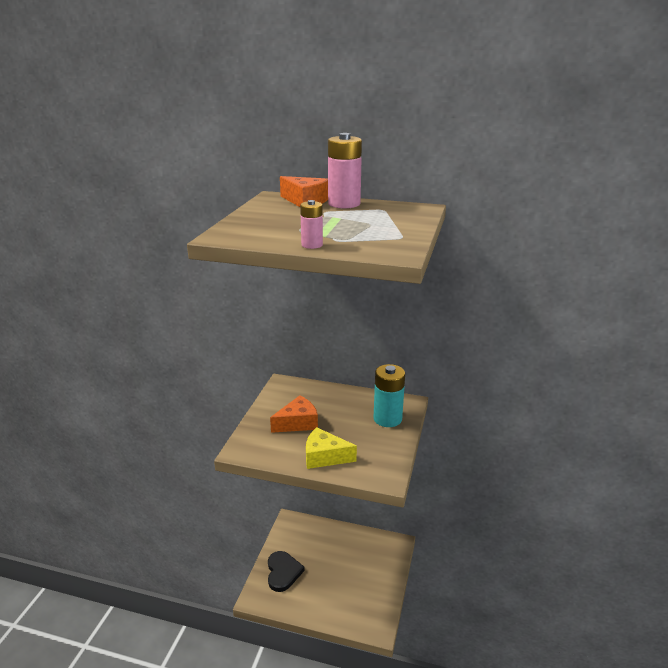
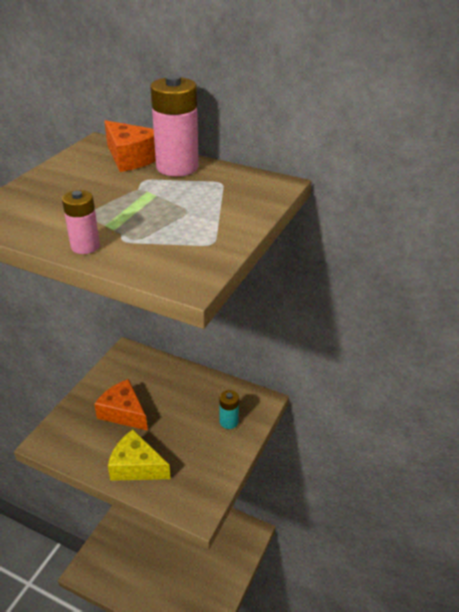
camera: 10 degrees right, 10 degrees up
(283, 572) = (120, 545): black heart -> none
(298, 423) = (123, 412): orange cheese -> orange cheese turned 120 degrees counterclockwise
(387, 419) = (228, 422): turquoise battery -> turquoise battery, size x0.55

